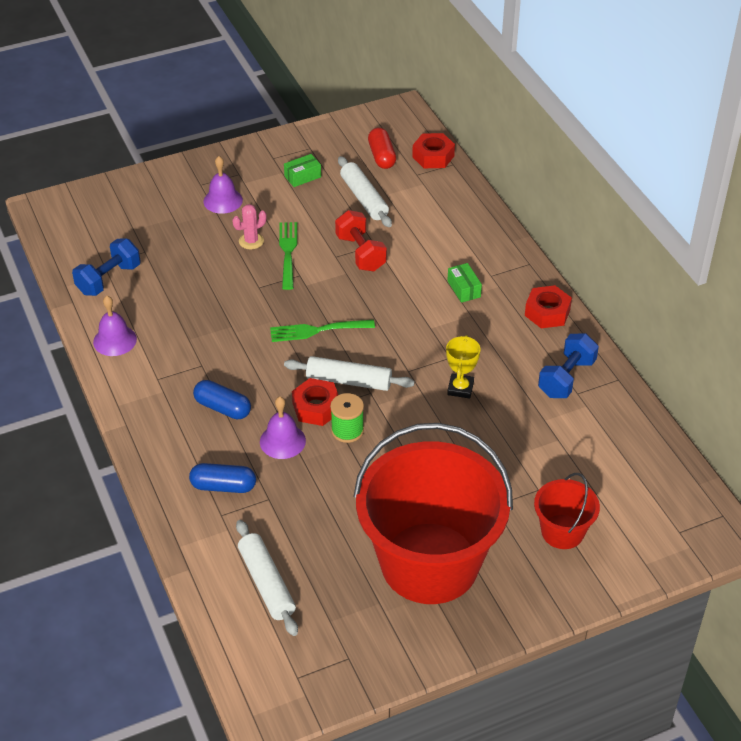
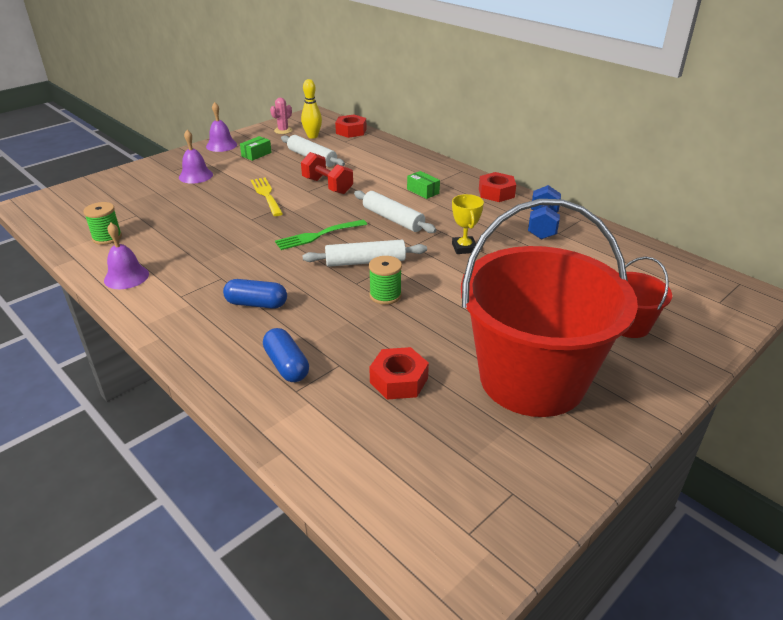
camera: 20 degrees left, 10 degrees down
(109, 279) = (107, 237): blue dumbbell -> green spool
(223, 486) = (286, 365): blue capsule -> blue capsule turned 75 degrees clockwise
(251, 241) = (231, 194): pink cactus -> pink cactus (283, 130)
(267, 583) = (378, 442): white rolling pin -> white rolling pin (393, 219)
(282, 441) = (328, 316): purple bell -> purple bell (221, 145)
(288, 252) = (266, 195): green fork -> yellow fork
(316, 407) = (347, 285): red nut -> red nut (399, 380)
(381, 156) = (312, 136): red capsule -> yellow bowling pin

